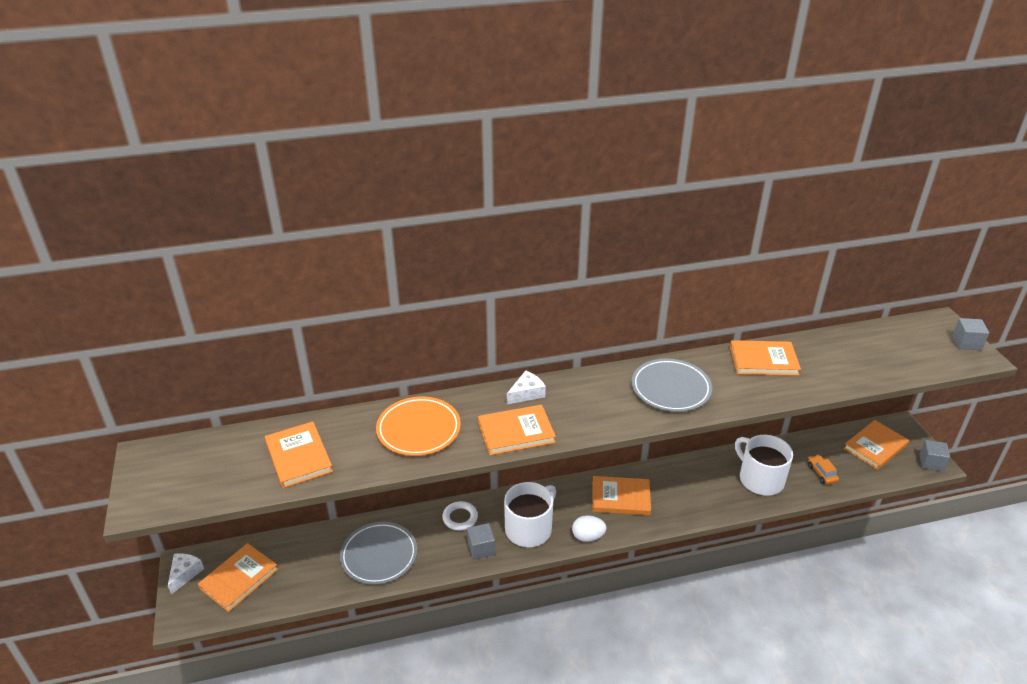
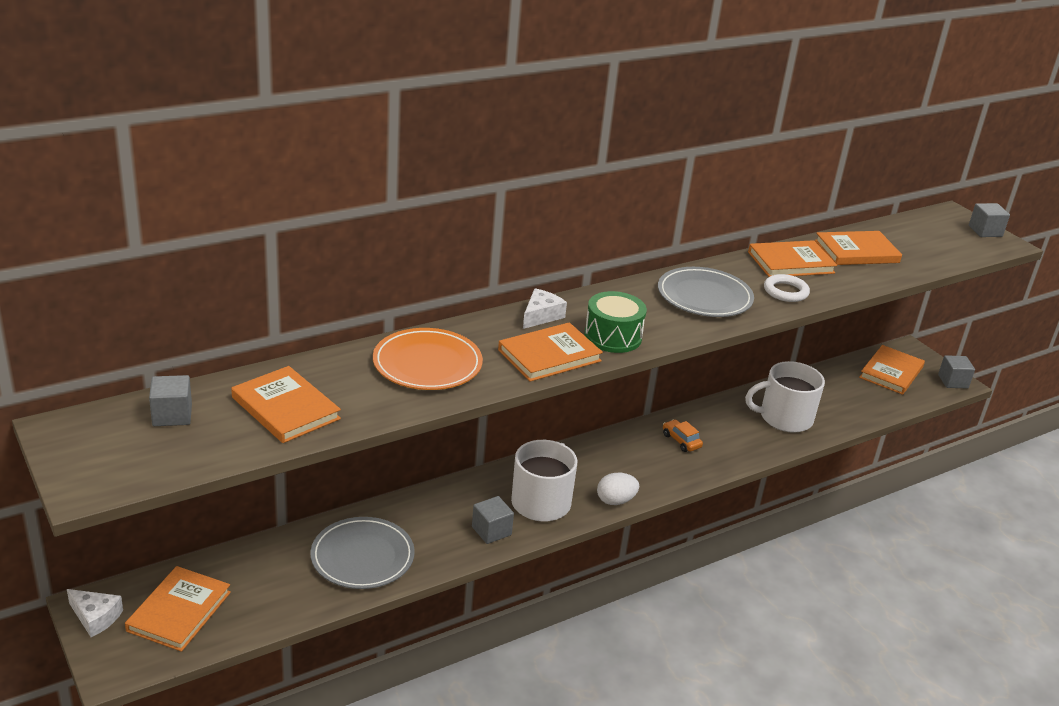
camera: 20 degrees left, 5 degrees down
(185, 574) = (95, 617): white cheese -> white cheese turned 120 degrees clockwise
(219, 453) = (172, 415): none -> grey cube
(460, 518) = (450, 502): white ring -> white ring (785, 291)
(575, 420) = (613, 336): none -> green drum
(620, 498) = (636, 456): orange book -> orange book (856, 252)
(760, 479) = (784, 418): white mug -> white mug turned 45 degrees counterclockwise
(822, 473) = (847, 404): orange car -> orange car (681, 441)

